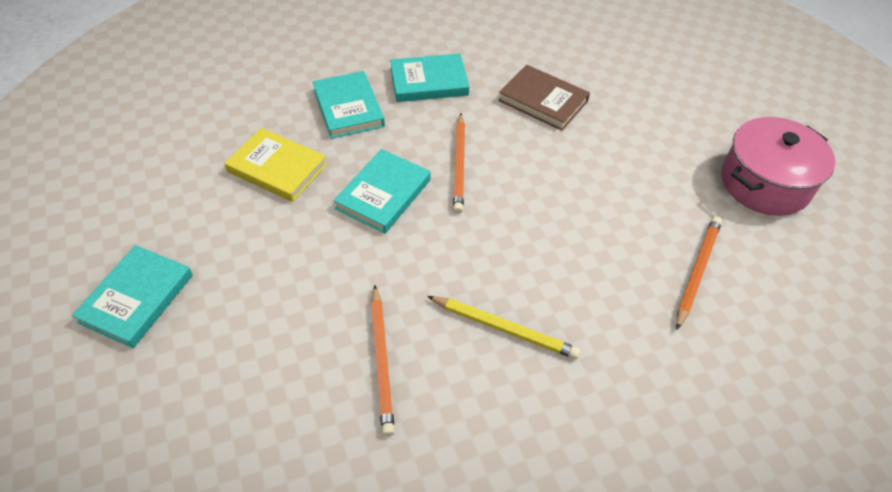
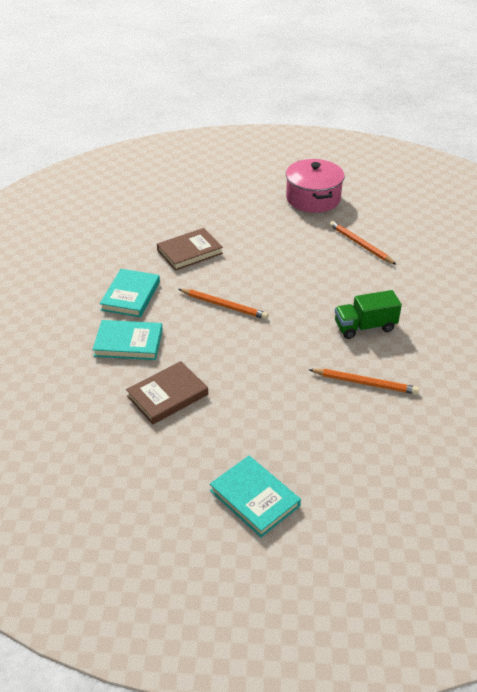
camera: 65 degrees left, 10 degrees down
(277, 168) = (167, 395): yellow book -> brown book
(383, 194) = (228, 347): turquoise book -> none
(504, 329) = (365, 327): yellow pencil -> green truck

